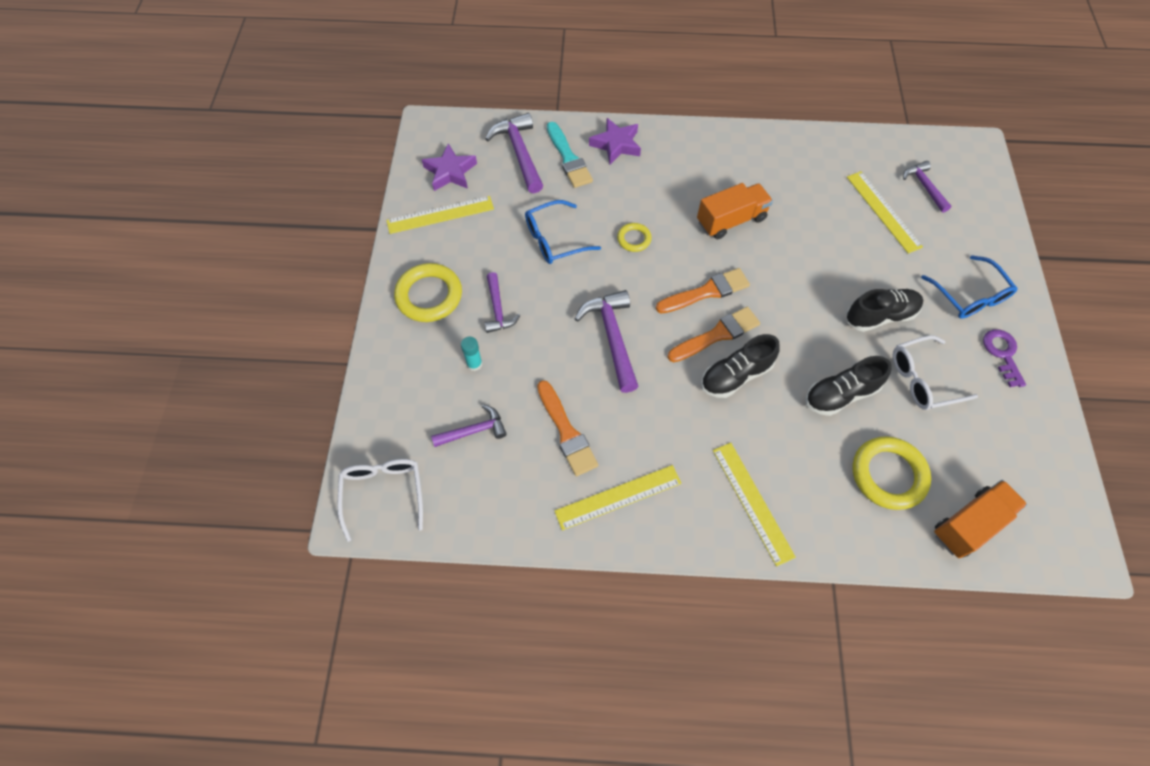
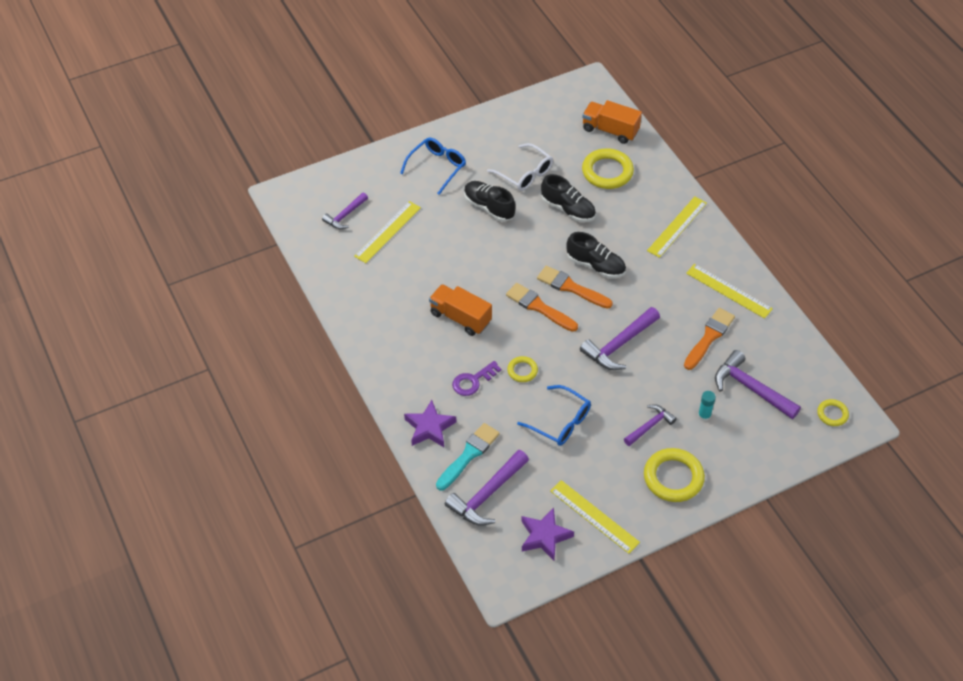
camera: 120 degrees left, 10 degrees down
(383, 493) = (832, 414): white glasses -> yellow ring
(474, 431) = (751, 388): purple hammer -> purple hammer, size x1.61
(1002, 354) = (475, 141): purple key -> purple key (473, 381)

